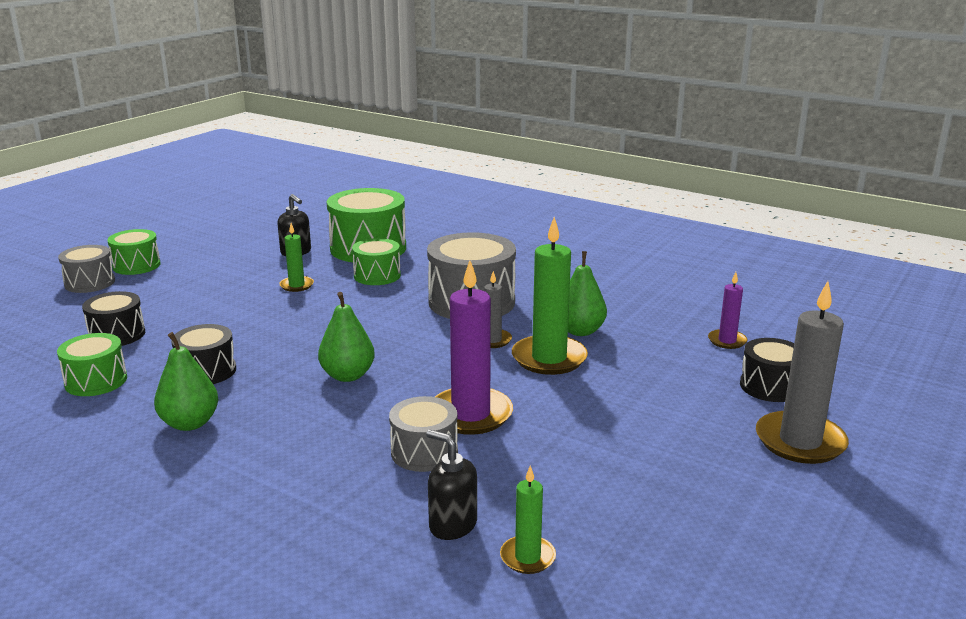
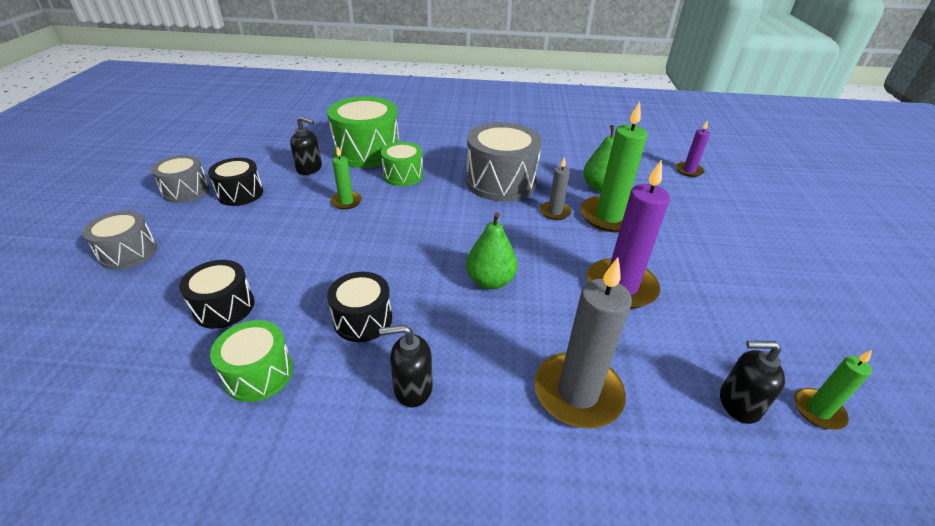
camera: 30 degrees left, 15 degrees up
(136, 265) = (163, 219): green drum -> none
(190, 423) = (412, 388): green pear -> black soap dispenser
(424, 452) = (633, 337): grey drum -> grey drum (186, 191)
(770, 386) = (753, 199): black drum -> black drum (240, 194)
(800, 441) = (819, 236): grey candle -> grey candle (577, 393)

